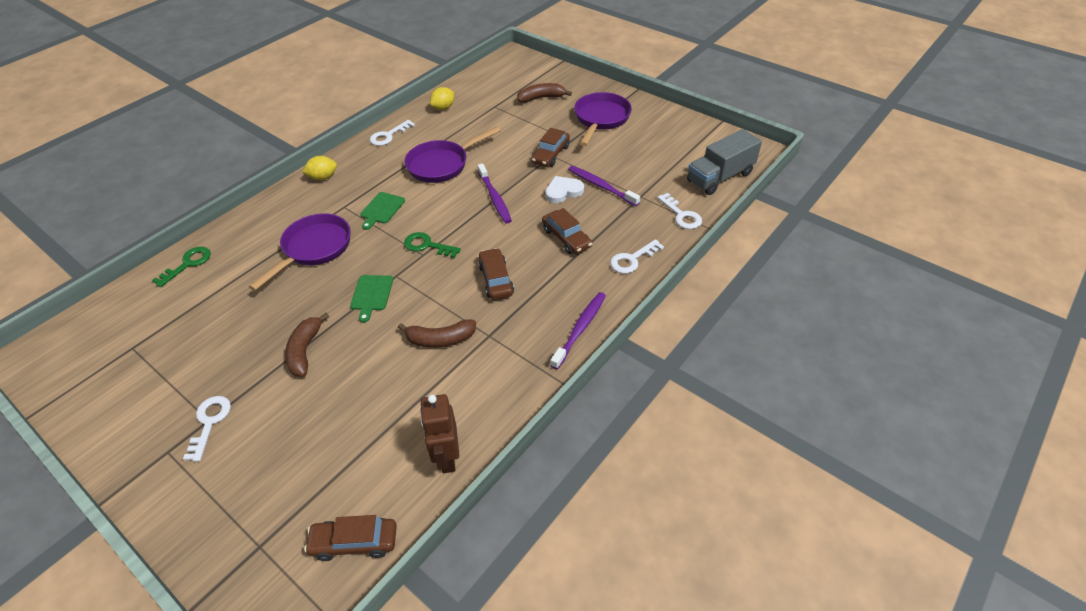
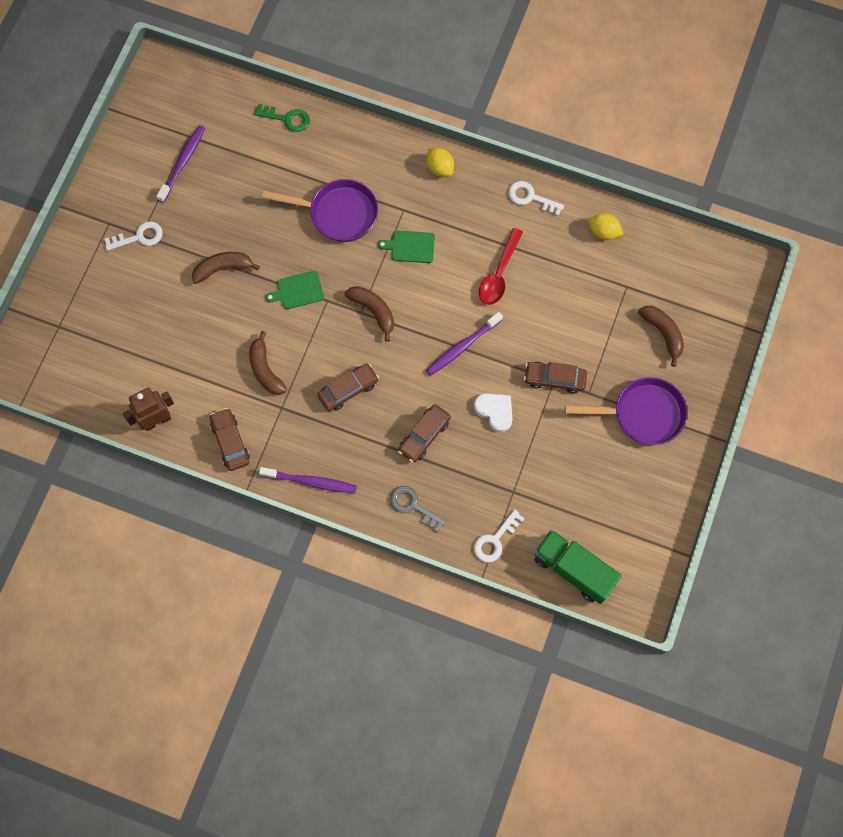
camera: 70 degrees right, 25 degrees up
(354, 542) = (77, 386): brown car -> brown car (230, 442)
(427, 245) = (373, 311): green key -> brown banana
(442, 164) = (499, 274): purple pan -> red spoon
(601, 186) = (516, 447): purple toothbrush -> purple toothbrush (183, 163)
(632, 259) = (413, 506): white key -> grey key
(720, 177) = (573, 569): grey truck -> green truck

